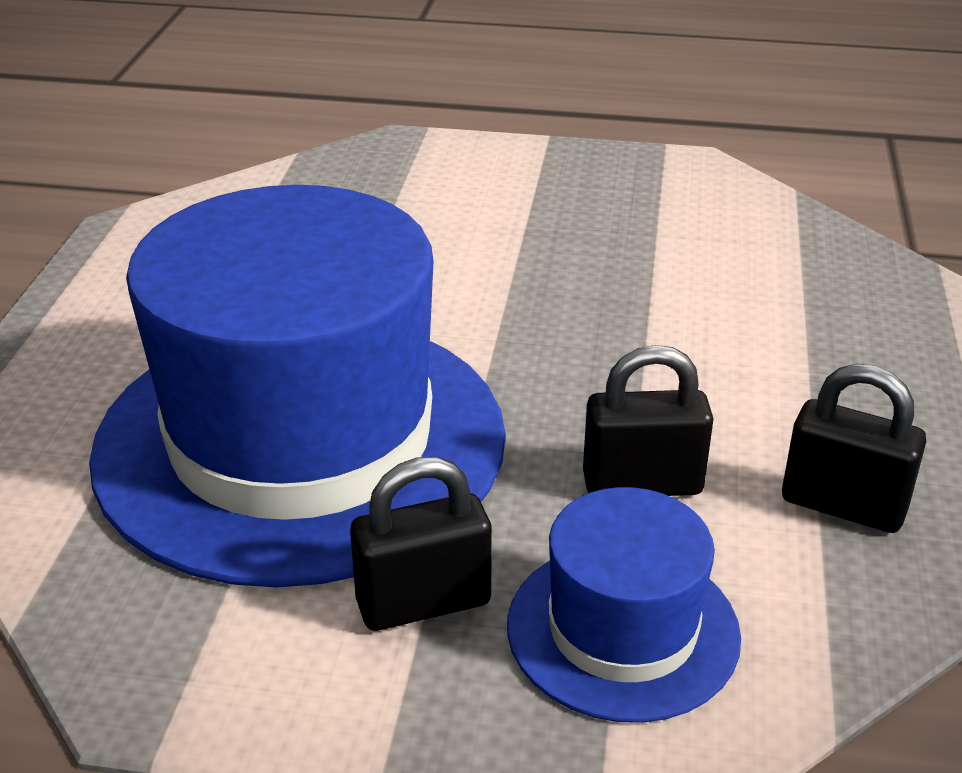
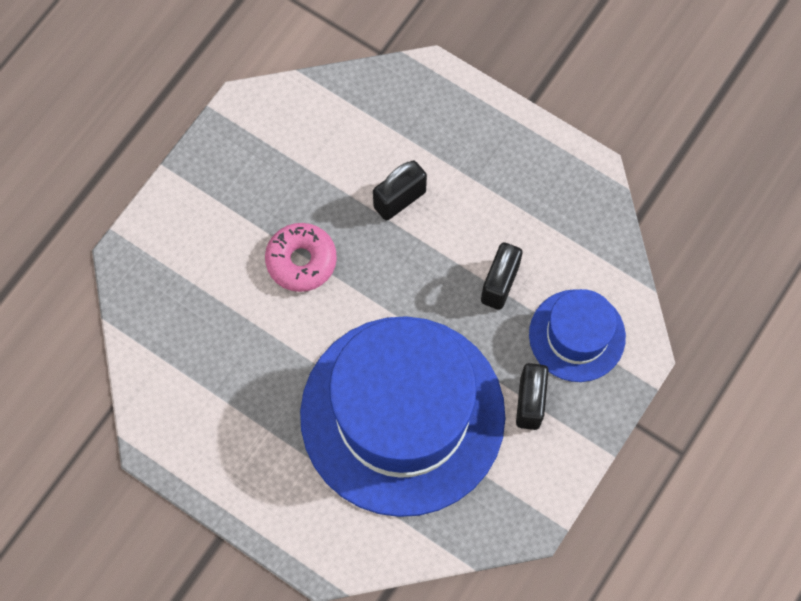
camera: 65 degrees left, 35 degrees up
(504, 268) = (301, 261): none -> pink donut
(843, 505) = (549, 213): black padlock -> black padlock (399, 199)

